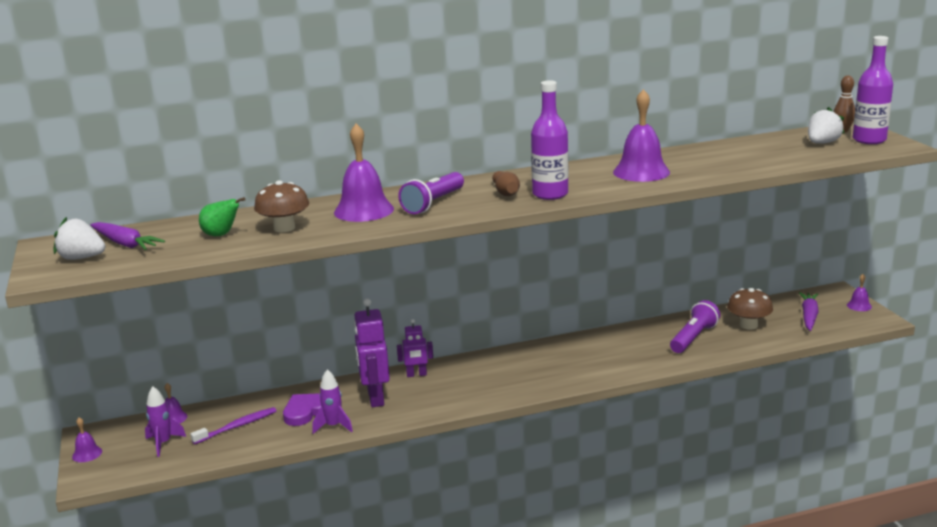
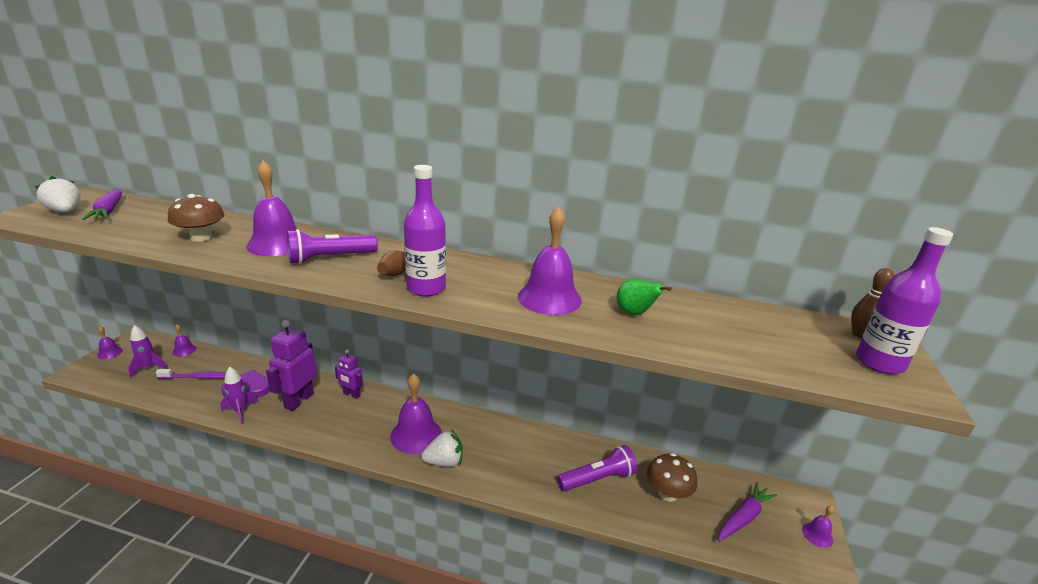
camera: 30 degrees right, 5 degrees up
(221, 235) = (161, 227): green pear -> green pear (634, 313)
(520, 373) = (416, 435): none -> purple bell
(822, 143) = (807, 342): white strawberry -> white strawberry (444, 462)

